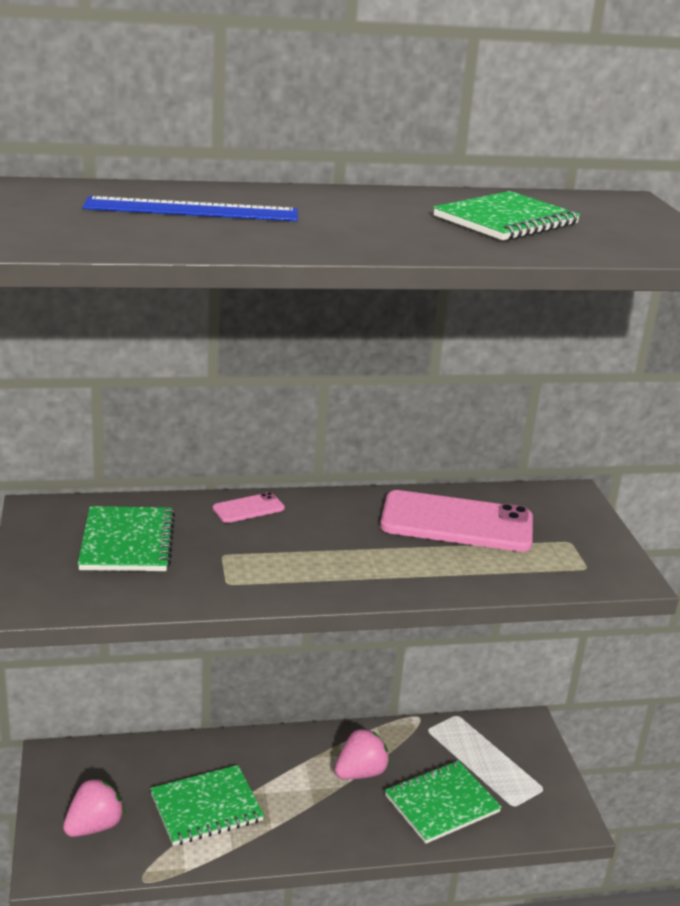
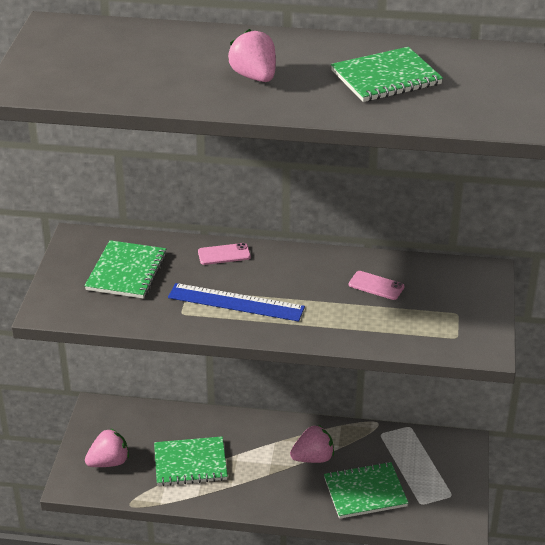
camera: 20 degrees right, 10 degrees up
(192, 210) = (156, 56): blue ruler -> blue ruler (236, 302)
(341, 224) = (254, 77): none -> pink strawberry
(457, 522) = (376, 286): pink phone -> pink phone, size x0.45

